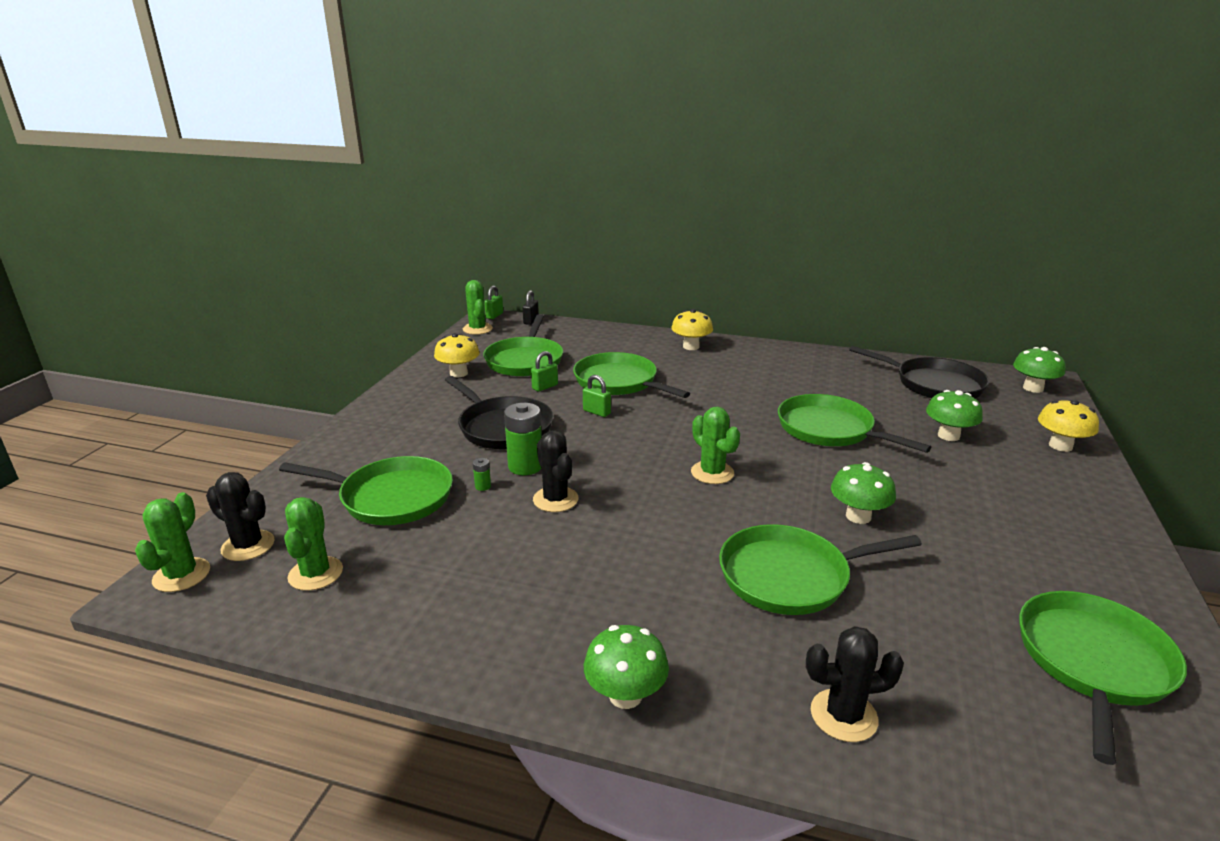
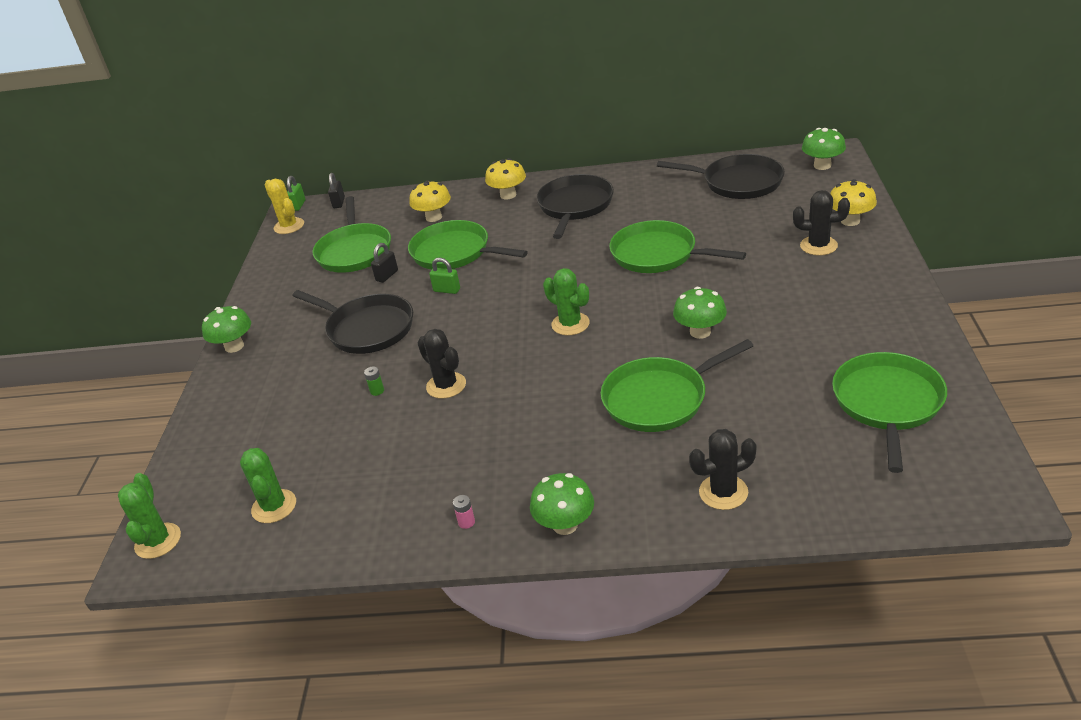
camera: 10 degrees left, 10 degrees up
(248, 546) = (199, 501): black cactus -> black cactus (818, 246)
(391, 497) = (301, 423): green pan -> none
(458, 373) = (296, 282): yellow mushroom -> yellow mushroom (433, 217)
(477, 329) = (289, 226): green cactus -> yellow cactus
(510, 655) = (466, 522): none -> pink battery
(525, 466) = (406, 362): green battery -> none
(545, 387) = (387, 276): green padlock -> black padlock
(754, 369) = (575, 206): none -> black pan
(948, 436) = (758, 234): green mushroom -> green mushroom (234, 346)

